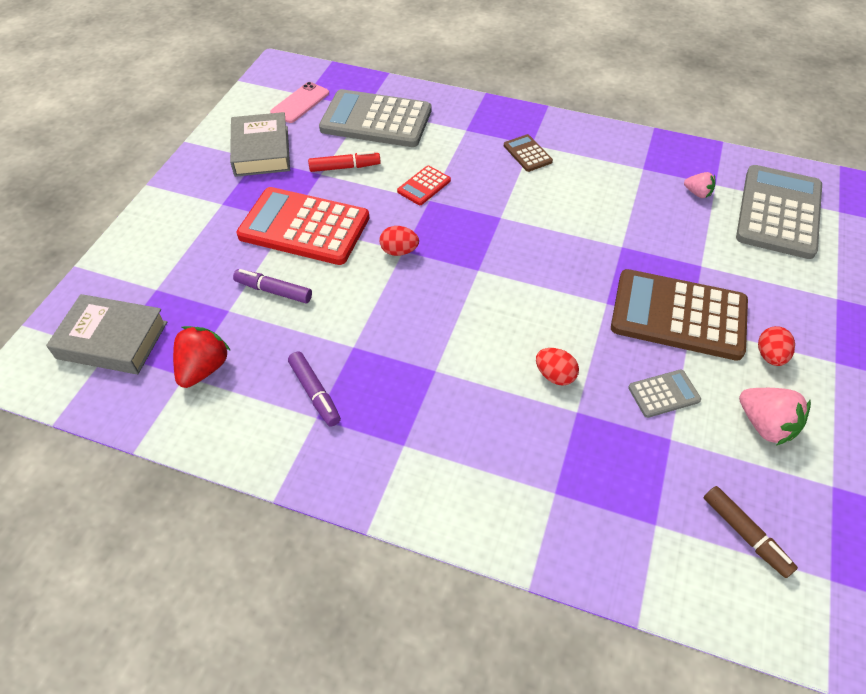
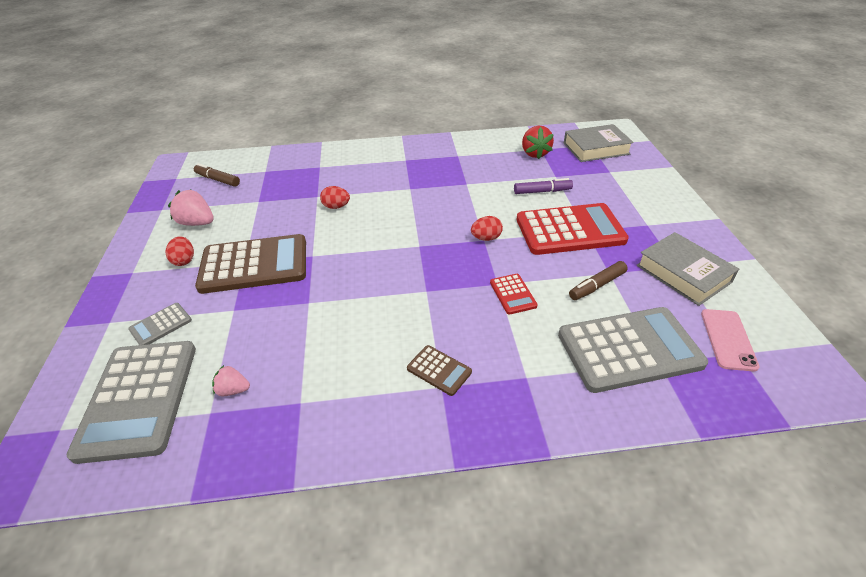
camera: 155 degrees right, 10 degrees down
(315, 393) = (468, 162): purple marker -> none
(344, 167) = (597, 285): red marker -> brown marker
(424, 186) = (513, 294): red calculator -> red calculator turned 150 degrees clockwise
(663, 394) = (263, 218): grey calculator -> grey calculator (161, 325)

